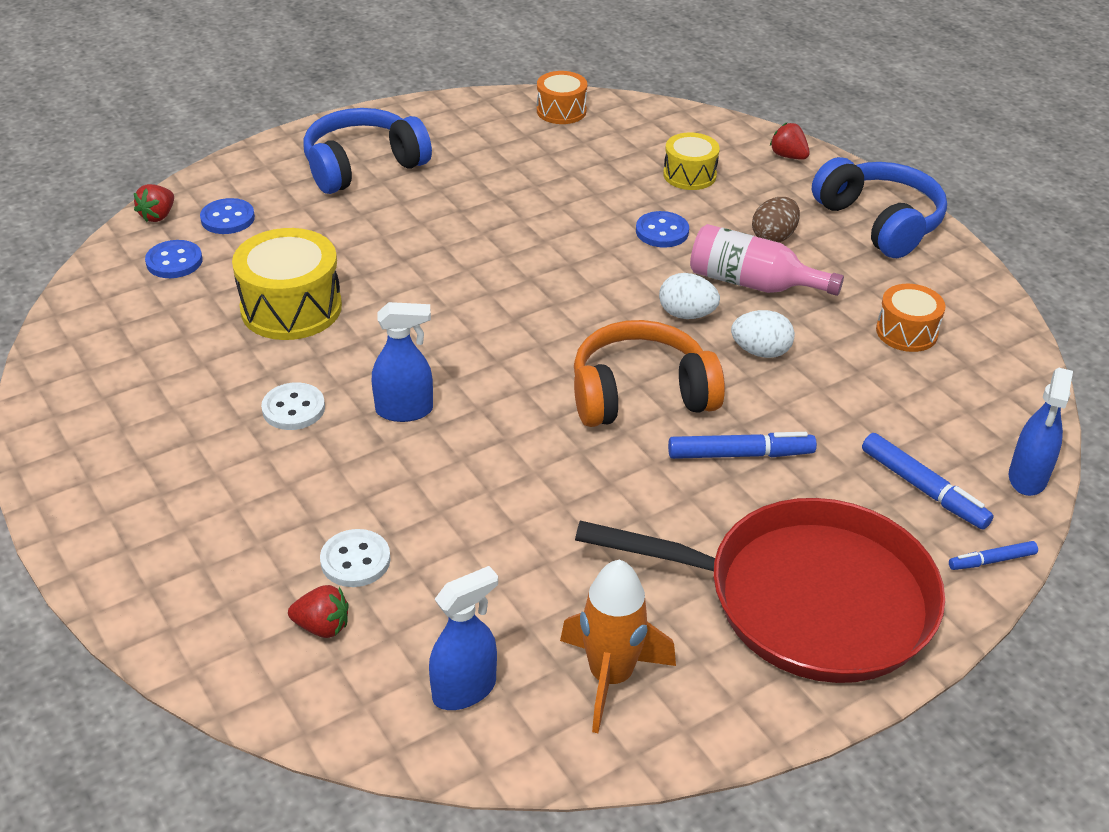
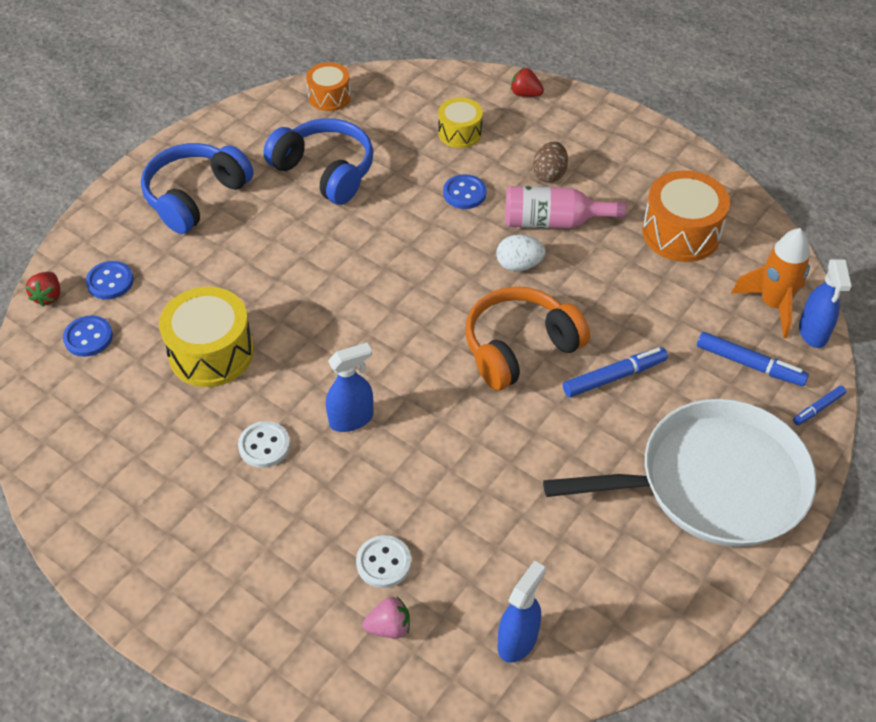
camera: 20 degrees left, 10 degrees up
(322, 626) = (389, 627): red strawberry -> pink strawberry
(610, 677) = (612, 593): orange rocket -> orange rocket (772, 305)
(760, 352) = (587, 282): white egg -> none
(807, 599) = (713, 482): red pan -> white pan
(879, 222) = (619, 138): blue headphones -> blue headphones (325, 171)
(906, 332) = (681, 233): orange drum -> orange drum, size x1.66

